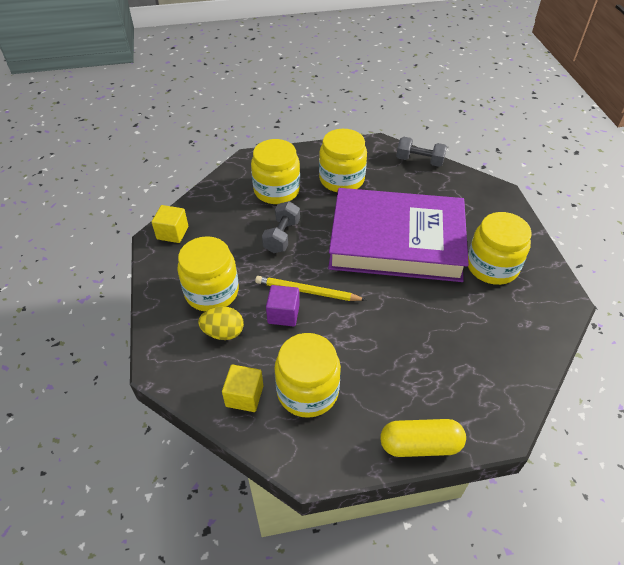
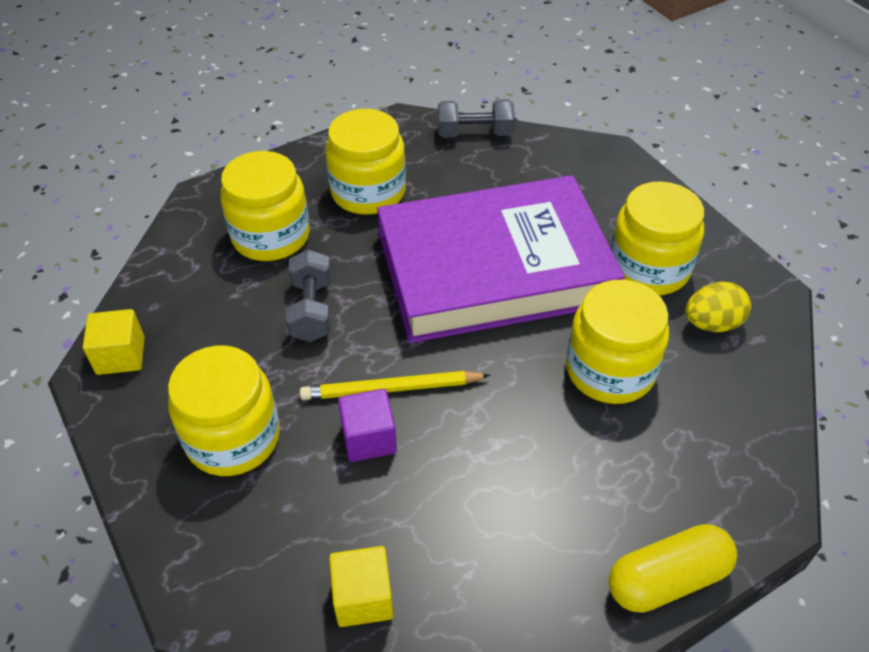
camera: 20 degrees left, 0 degrees up
(223, 333) = (282, 501): yellow egg -> yellow egg (712, 323)
(307, 391) = (461, 553): yellow jar -> yellow jar (610, 370)

